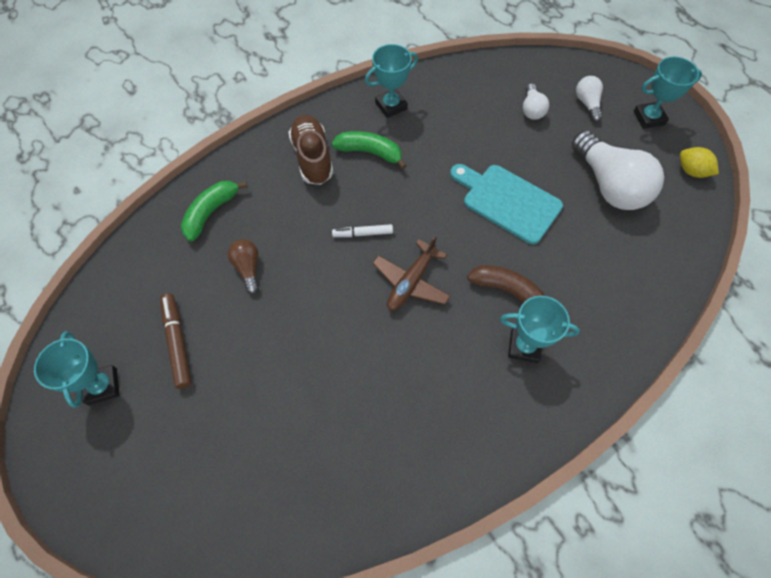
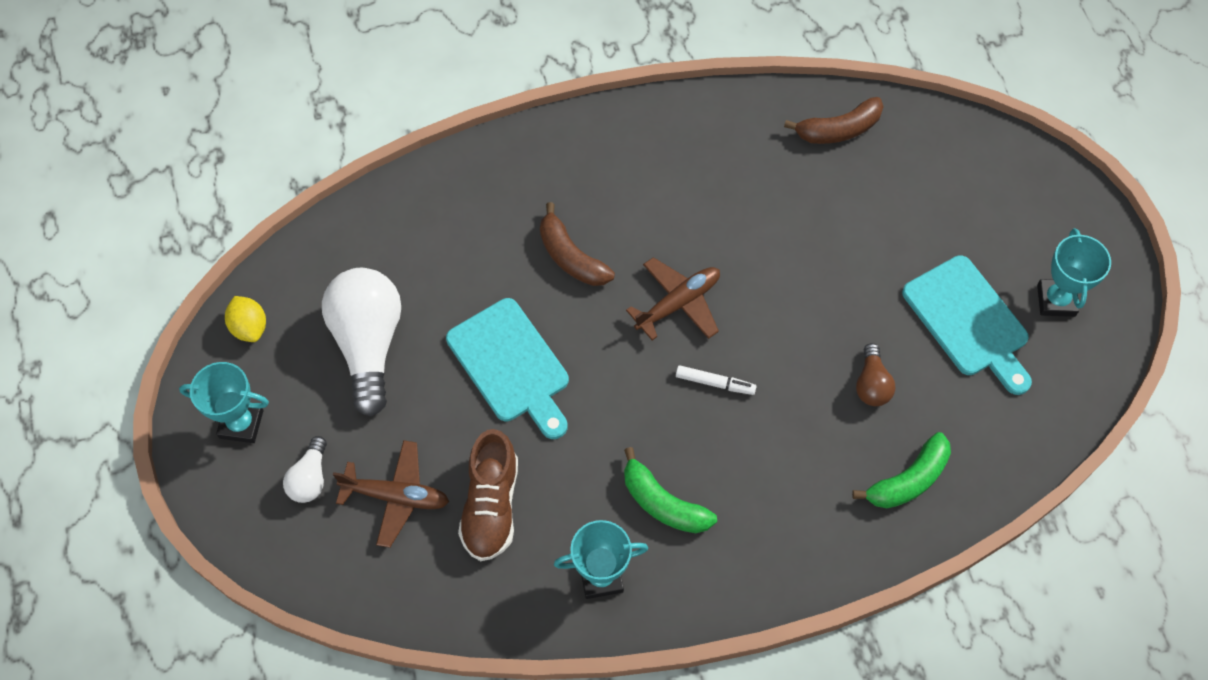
camera: 160 degrees left, 0 degrees up
(177, 342) = (968, 321): brown marker -> turquoise cutting board
(312, 158) = (748, 522): brown shoe -> brown shoe (491, 506)
(326, 501) = (838, 130): none -> brown banana
(524, 346) = (584, 196): turquoise trophy -> none
(531, 109) = (396, 496): white light bulb -> brown plane

